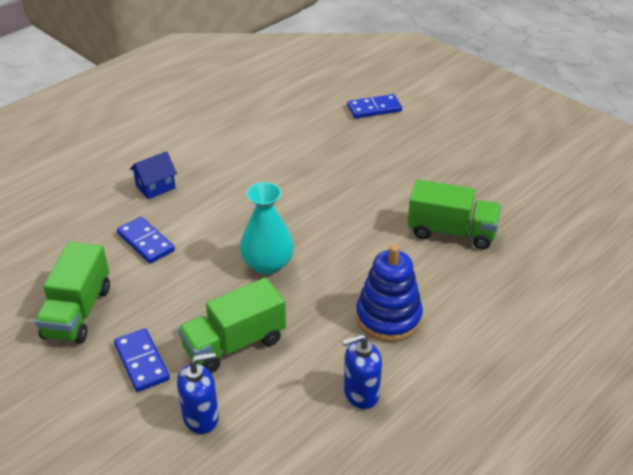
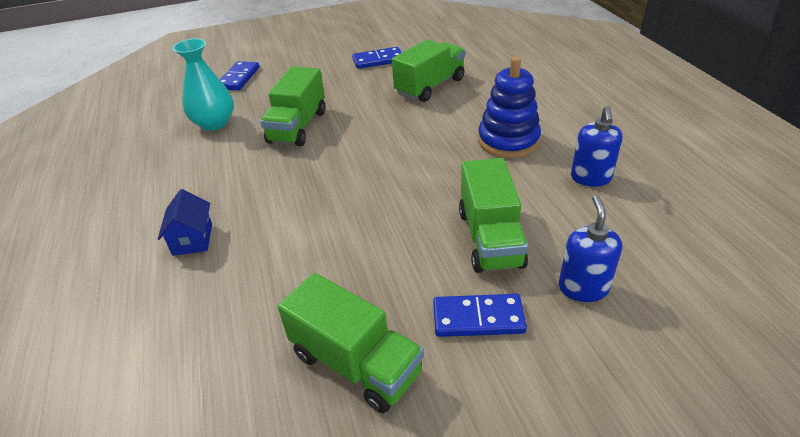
camera: 60 degrees left, 0 degrees up
(145, 242) = (281, 270): blue domino -> blue domino (378, 60)
(267, 264) = (391, 189): turquoise vase -> turquoise vase (214, 123)
(322, 176) = (298, 127): none -> green truck

